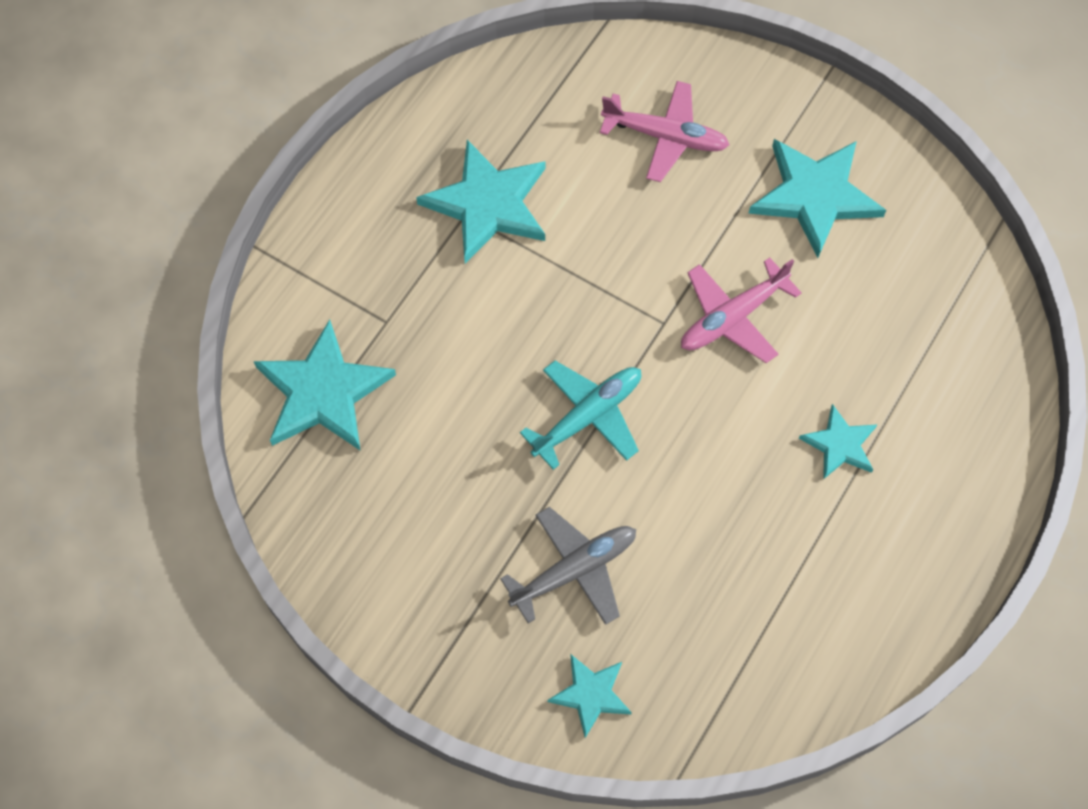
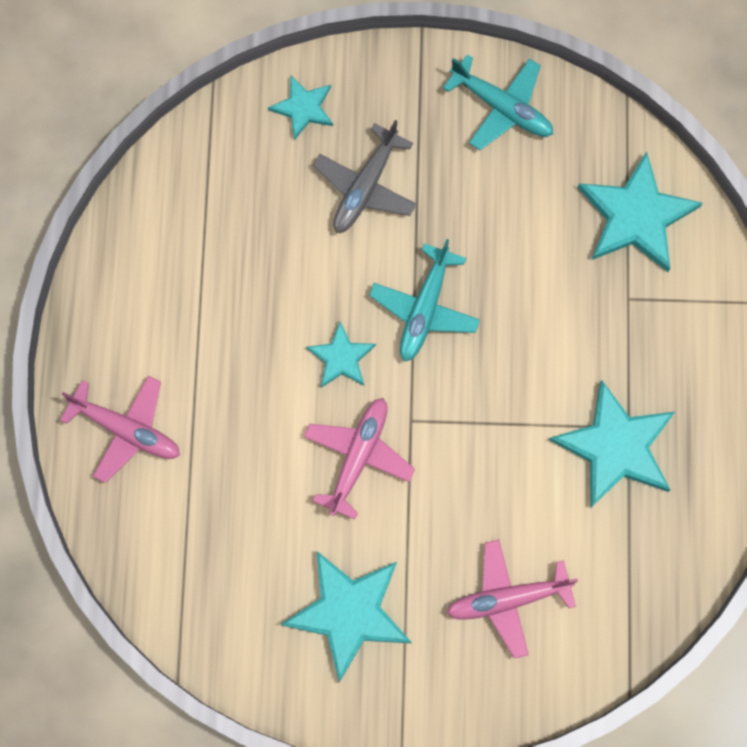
camera: 150 degrees right, 10 degrees up
(380, 575) = (501, 107): none -> turquoise plane
(840, 444) = (218, 393): turquoise star -> turquoise star (341, 357)
(951, 459) = (126, 430): none -> pink plane

